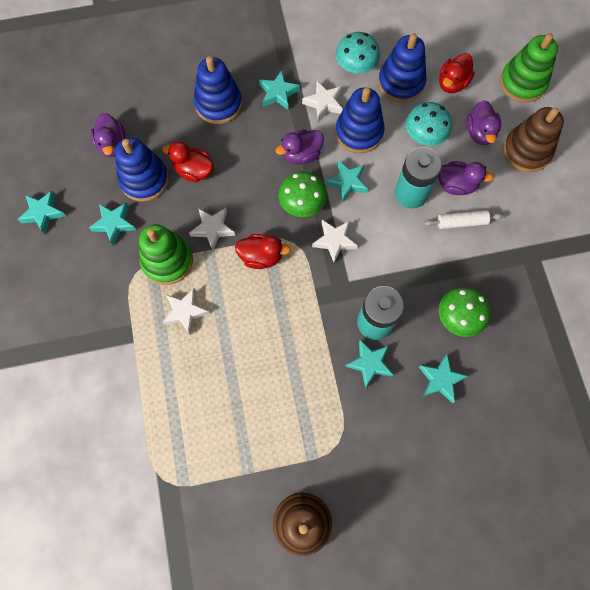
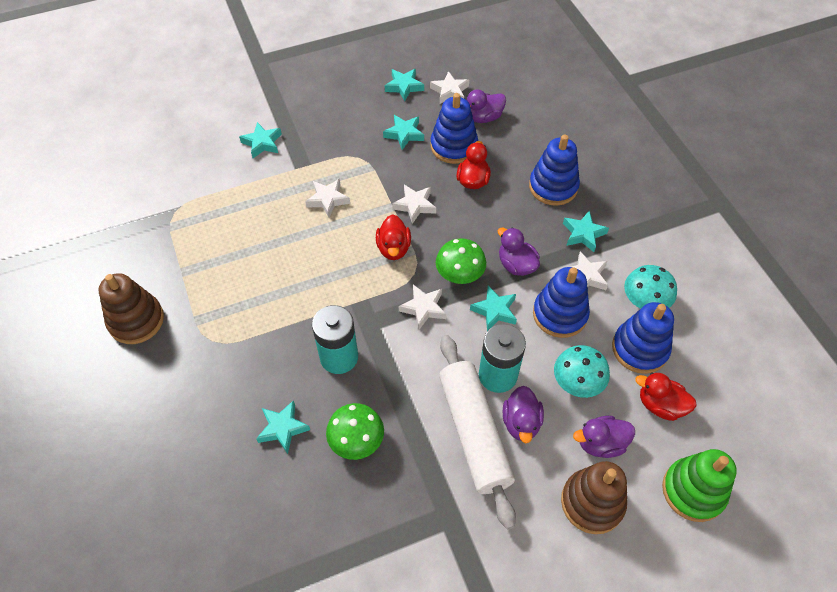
camera: 80 degrees right, 15 degrees down
(65, 169) = (450, 91): none -> white star
(167, 261) = (375, 178): green stacking toy -> none
(369, 363) = (294, 357): turquoise star -> turquoise star (262, 143)
(461, 222) = (474, 433): white rolling pin -> white rolling pin, size x2.20

